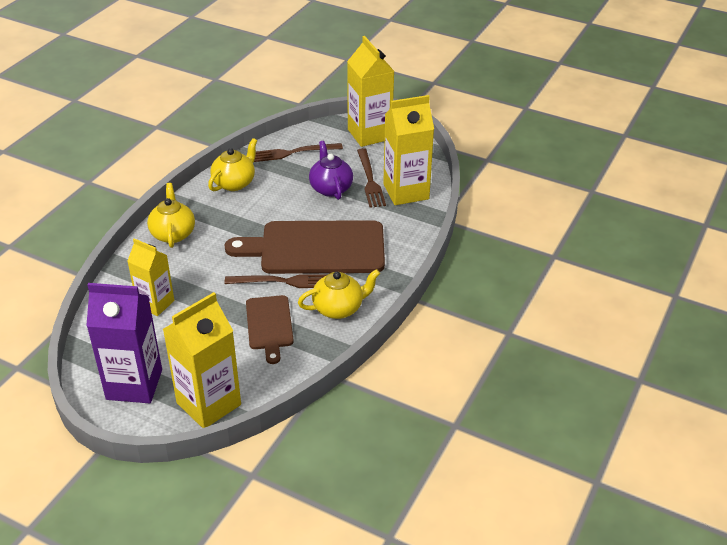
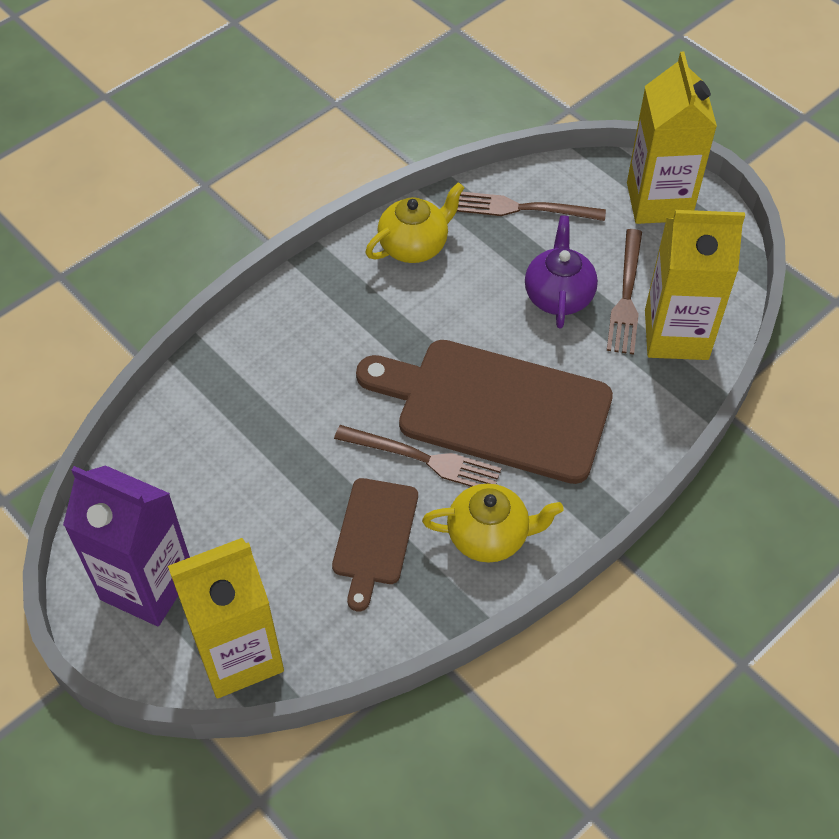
camera: 20 degrees right, 15 degrees up
(155, 303) = (224, 445): yellow carton -> none
(173, 233) = (291, 320): yellow teapot -> none

